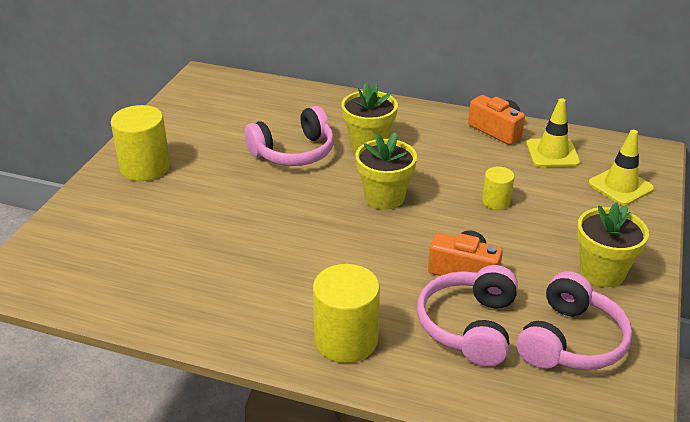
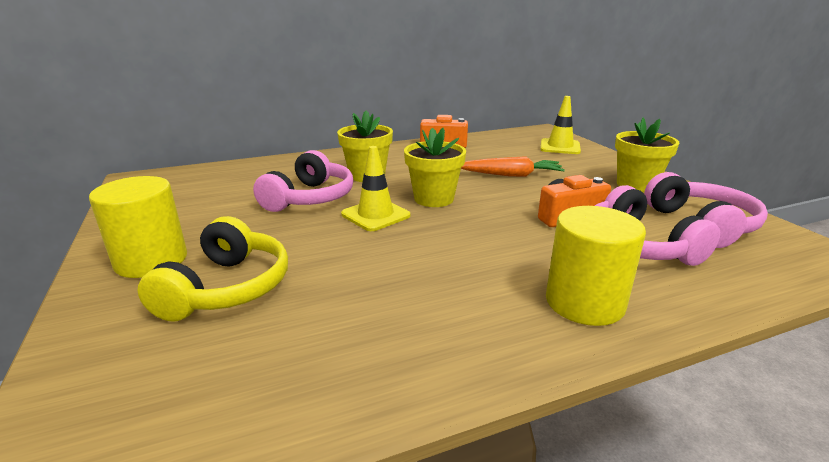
camera: 40 degrees left, 10 degrees down
(162, 211) = (227, 288): none -> yellow headphones
(496, 201) = (511, 175): yellow cylinder -> orange carrot
(552, 153) = (496, 145): yellow traffic cone -> yellow traffic cone (375, 215)

